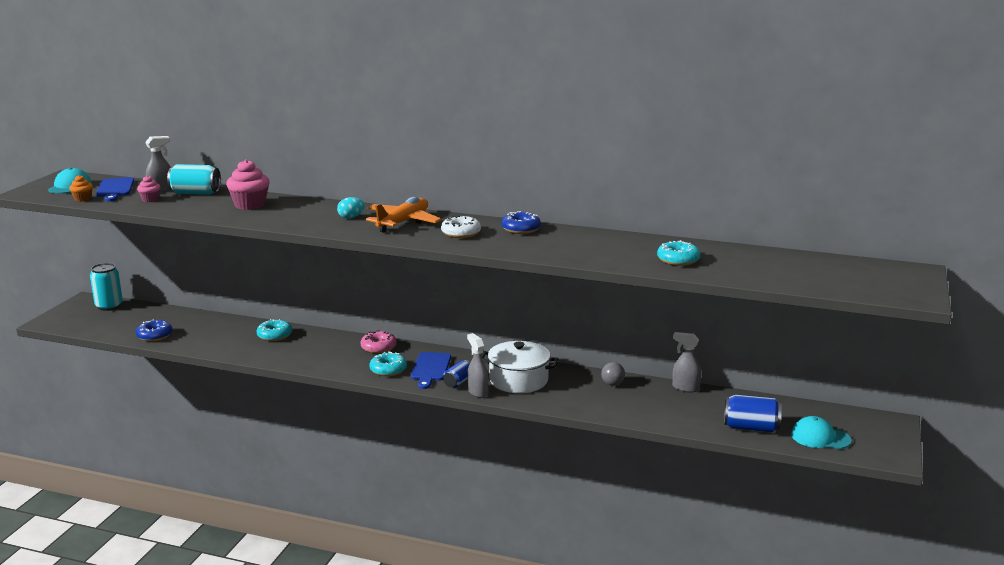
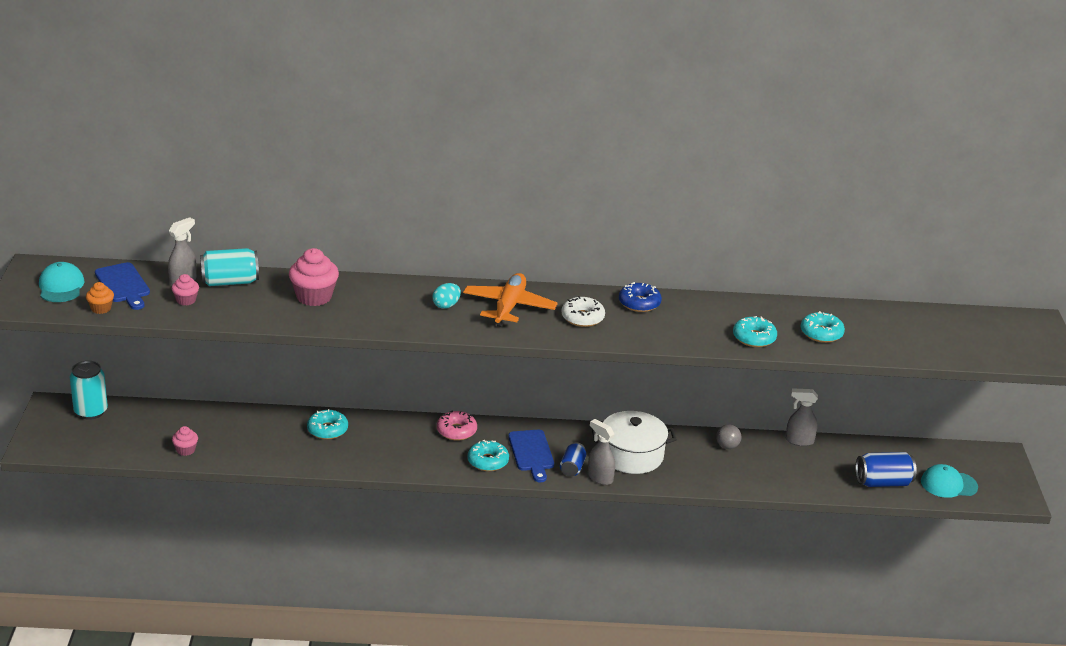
camera: 20 degrees left, 10 degrees up
(154, 336) = (185, 450): blue donut -> pink cupcake
(608, 257) = (754, 338): none -> turquoise donut

